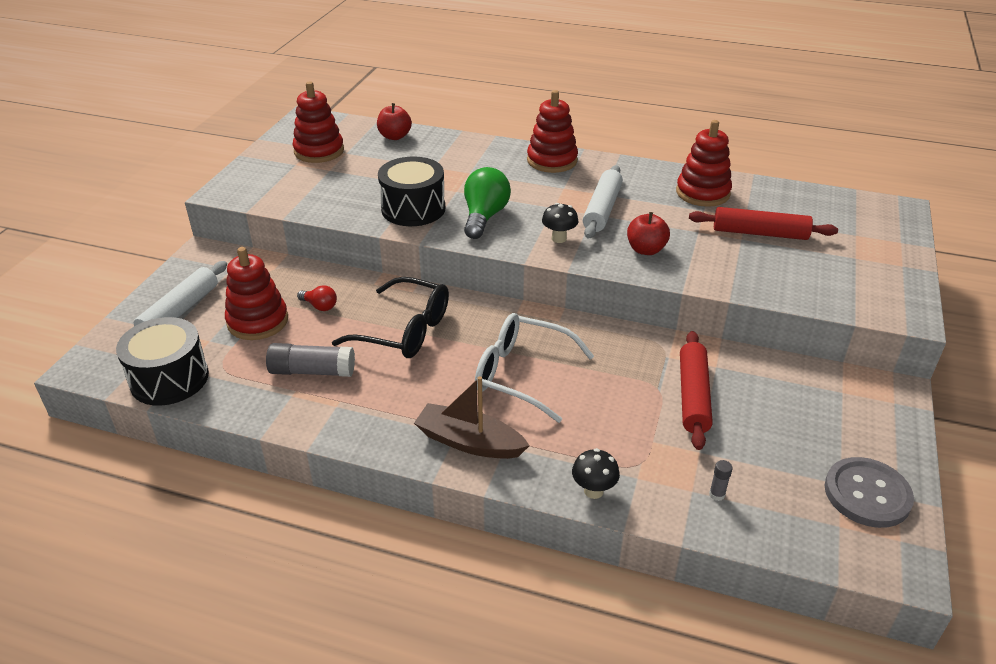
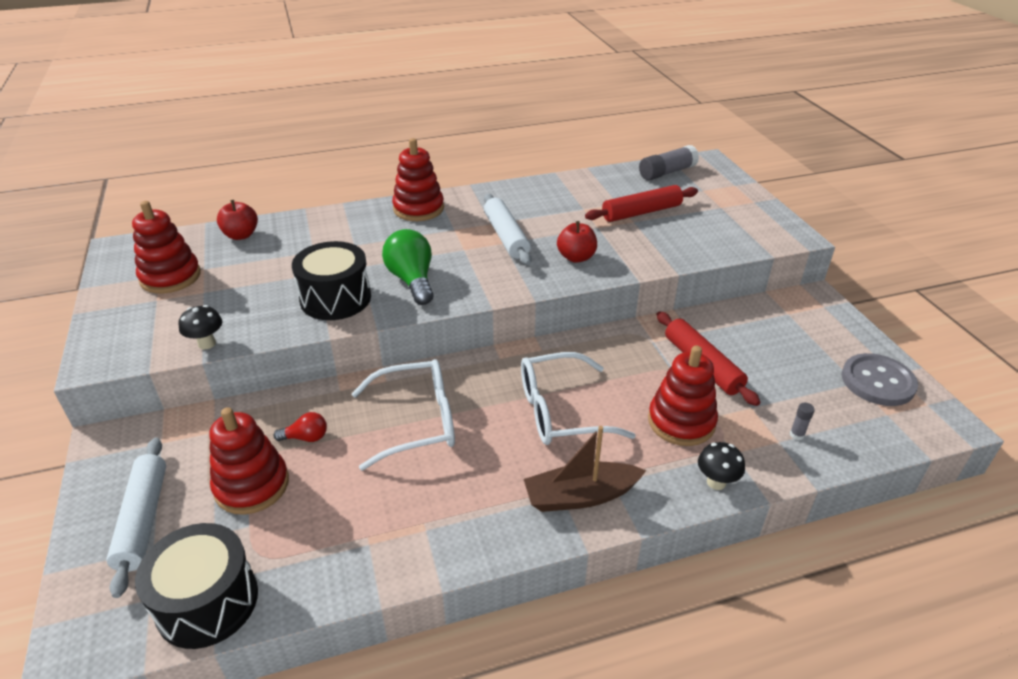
camera: 35 degrees left, 0 degrees up
(312, 371) = (365, 507): grey glue stick -> grey glue stick (667, 172)
(404, 330) = (416, 422): black glasses -> white glasses
(559, 238) = (498, 275): black mushroom -> black mushroom (207, 343)
(702, 193) = (568, 195): red stacking toy -> red stacking toy (681, 422)

